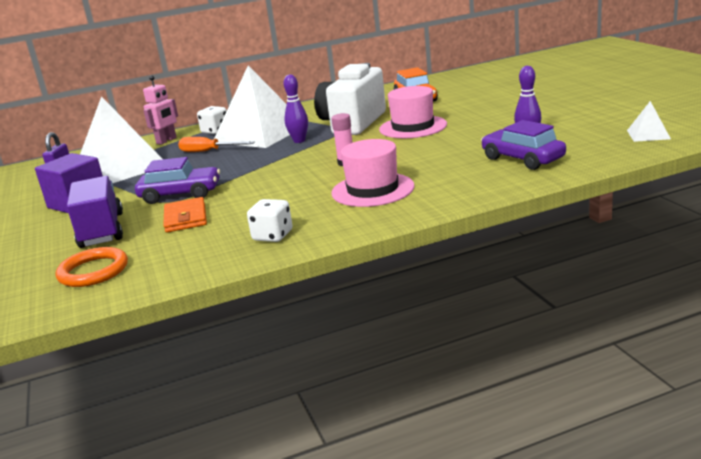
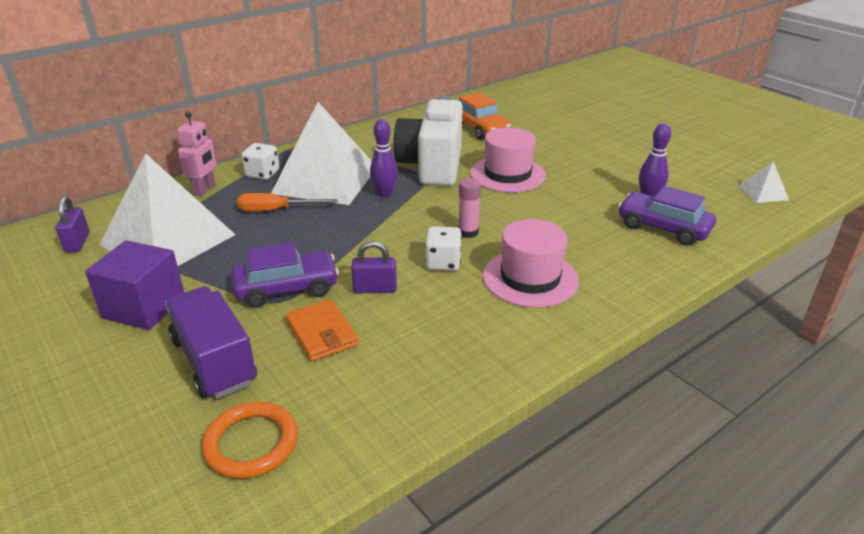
camera: 20 degrees left, 10 degrees up
(244, 195) = (375, 289): none -> purple padlock
(272, 236) = (460, 362): white dice -> white dice (443, 263)

